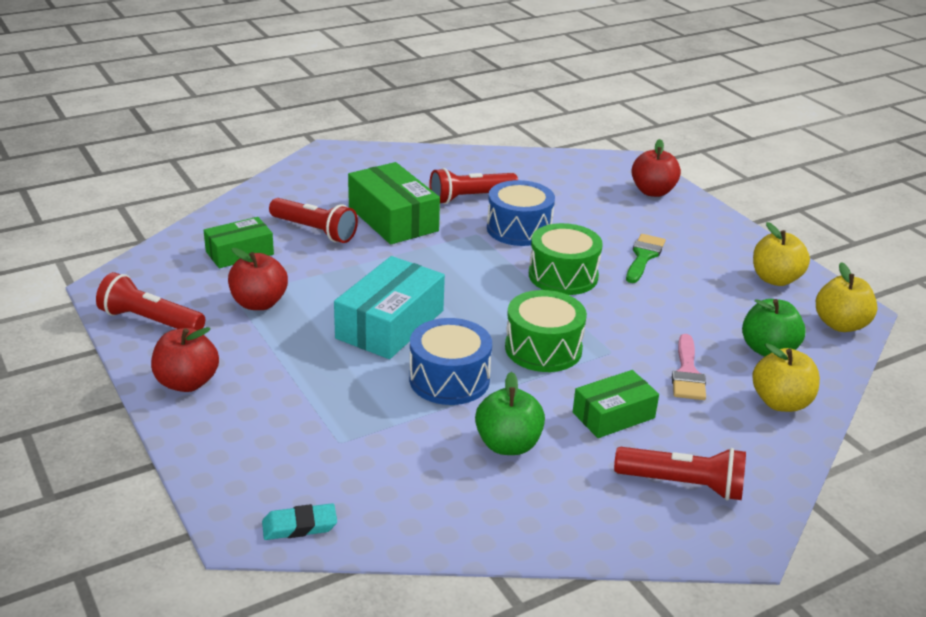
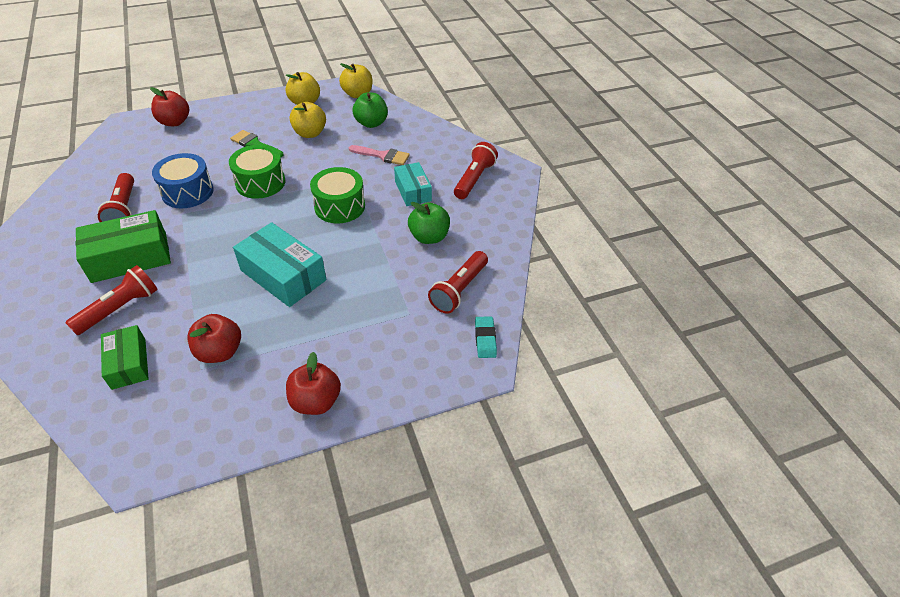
camera: 80 degrees left, 15 degrees up
(150, 321) = (214, 431): red flashlight -> red flashlight (459, 290)
(449, 379) = (358, 253): blue drum -> none
(613, 415) = (413, 191): green box -> turquoise box
(780, 402) = (417, 131): yellow apple -> yellow apple (310, 133)

